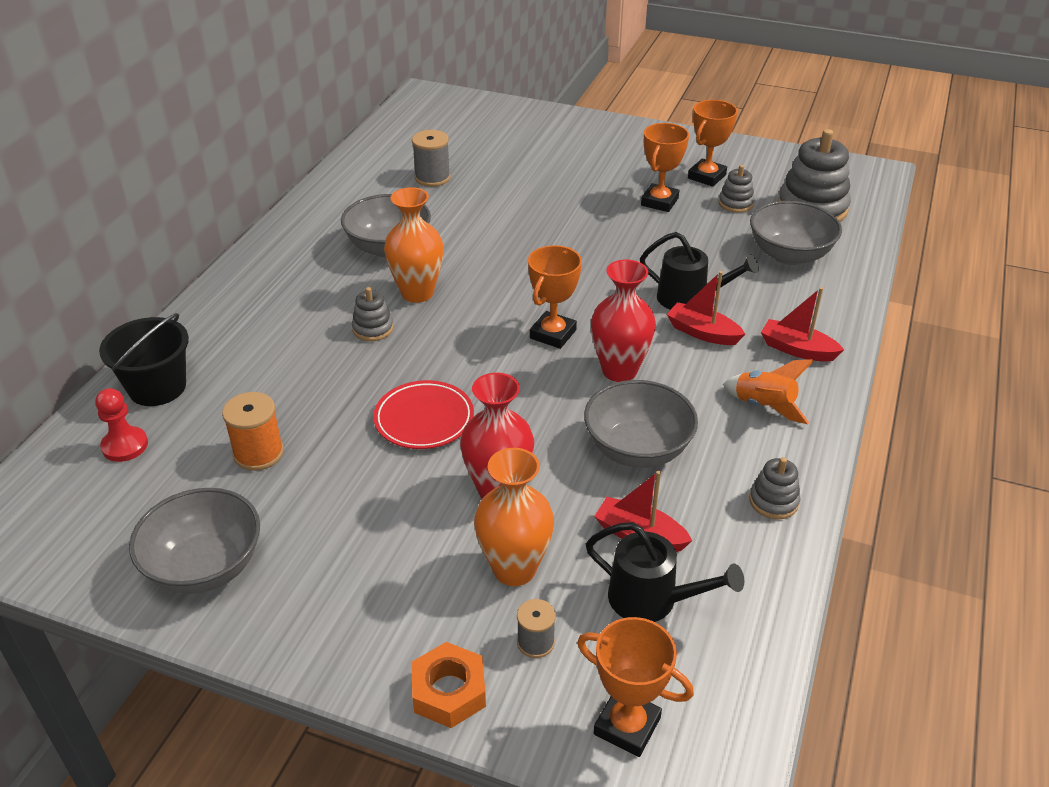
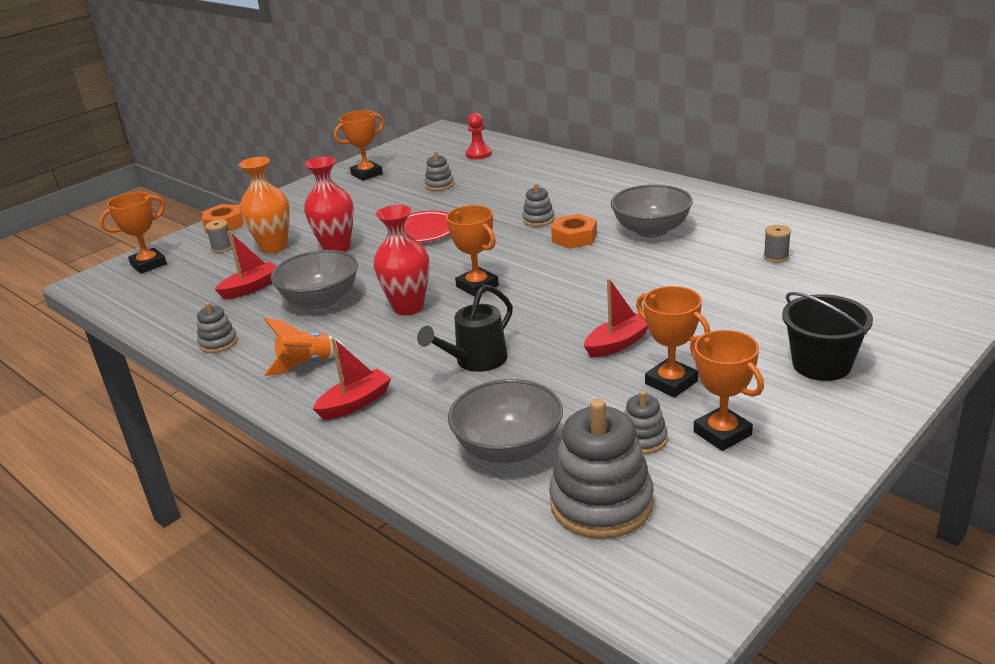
camera: 115 degrees right, 10 degrees down
(157, 387) = (525, 159): black bucket -> black bucket (821, 364)
(205, 567) = (367, 174): grey bowl -> orange trophy
(258, 453) = (439, 185): orange spool -> grey stacking toy
(417, 293) = (574, 238): orange vase -> orange nut
(432, 178) = (776, 257): grey spool -> grey spool, size x0.64
(653, 600) = (204, 284): black watering can -> none
(702, 333) = (421, 357): red boat -> red boat (617, 344)

